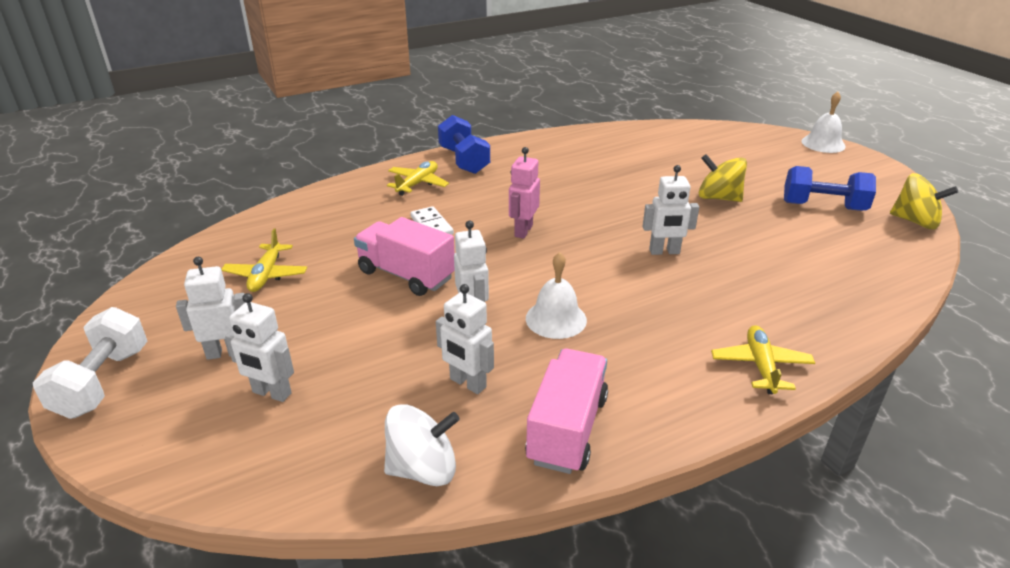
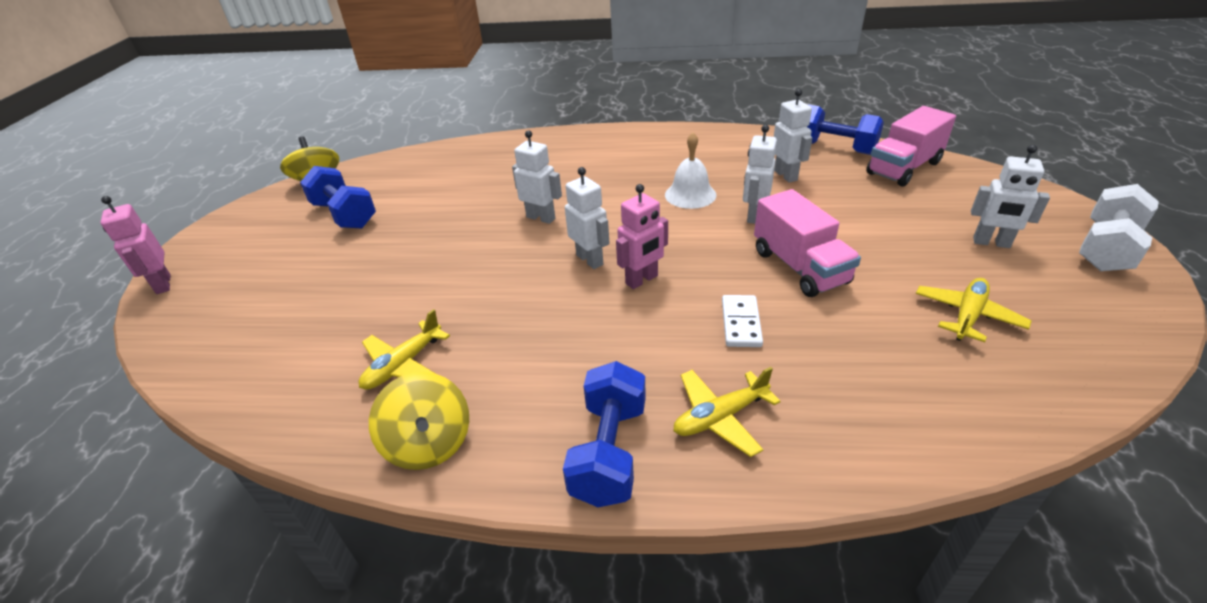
camera: 145 degrees left, 5 degrees up
(271, 393) = (940, 204): white robot -> white robot (590, 260)
(423, 469) = (834, 148): white spinning top -> blue dumbbell
(567, 429) = (738, 143): pink truck -> pink truck (903, 168)
(718, 198) = (404, 253): yellow spinning top -> yellow spinning top (429, 443)
(760, 366) = (592, 141): yellow plane -> yellow plane (403, 365)
(823, 143) = (163, 284): white bell -> pink robot

